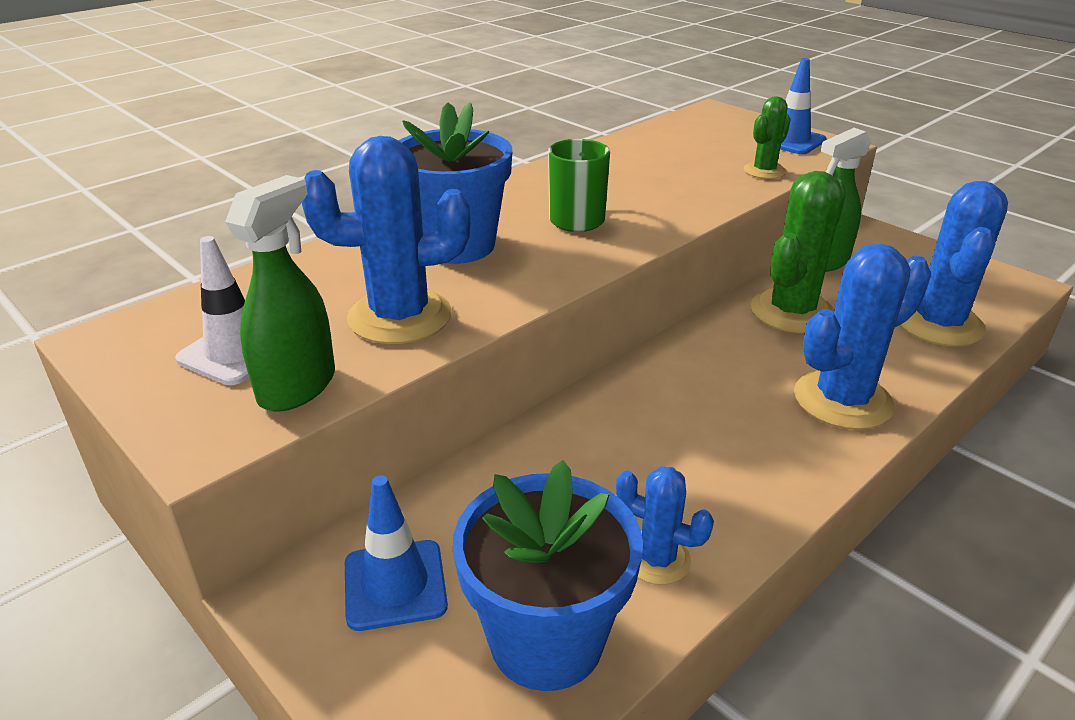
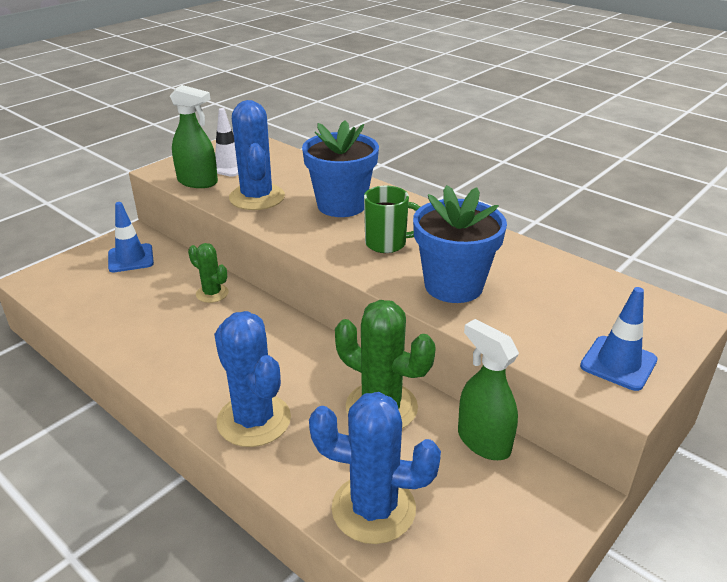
camera: 85 degrees right, 0 degrees up
(546, 640) = (86, 298): blue flower pot -> blue flower pot (453, 286)
(657, 559) = (123, 329): blue cactus -> none
(764, 171) = (519, 337): green cactus -> green cactus (212, 293)

